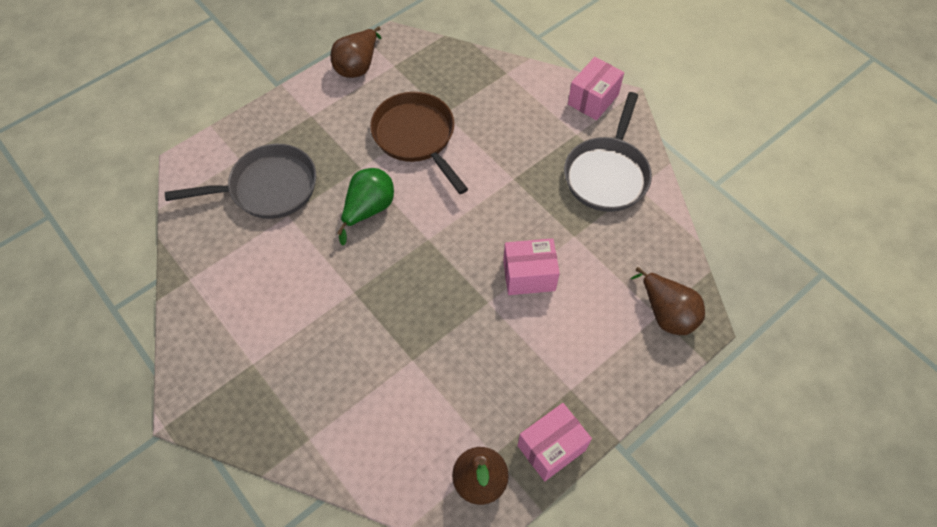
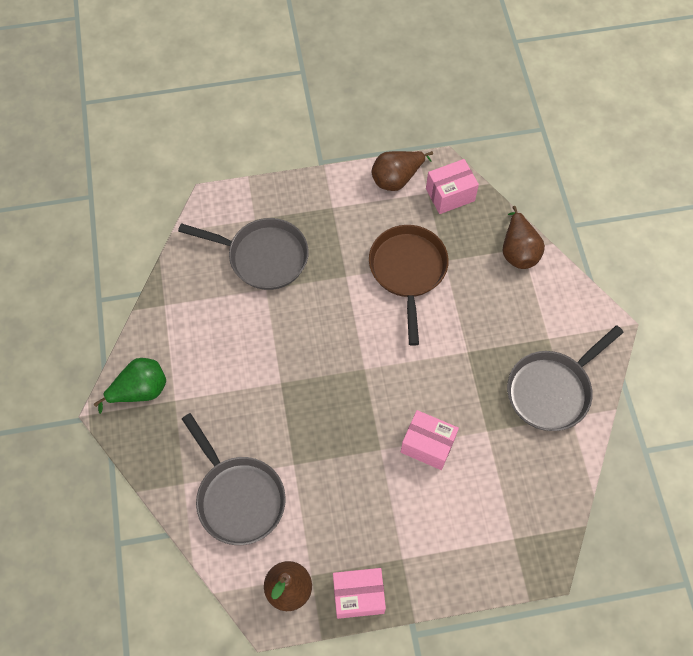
camera: 30 degrees right, 5 degrees up
(368, 209) = (331, 317): green pear -> green pear (140, 390)
(375, 421) = (238, 497): none -> grey pan
(593, 99) = (585, 313): pink box -> pink box (450, 195)
(666, 313) = (522, 541): brown pear -> brown pear (518, 250)

